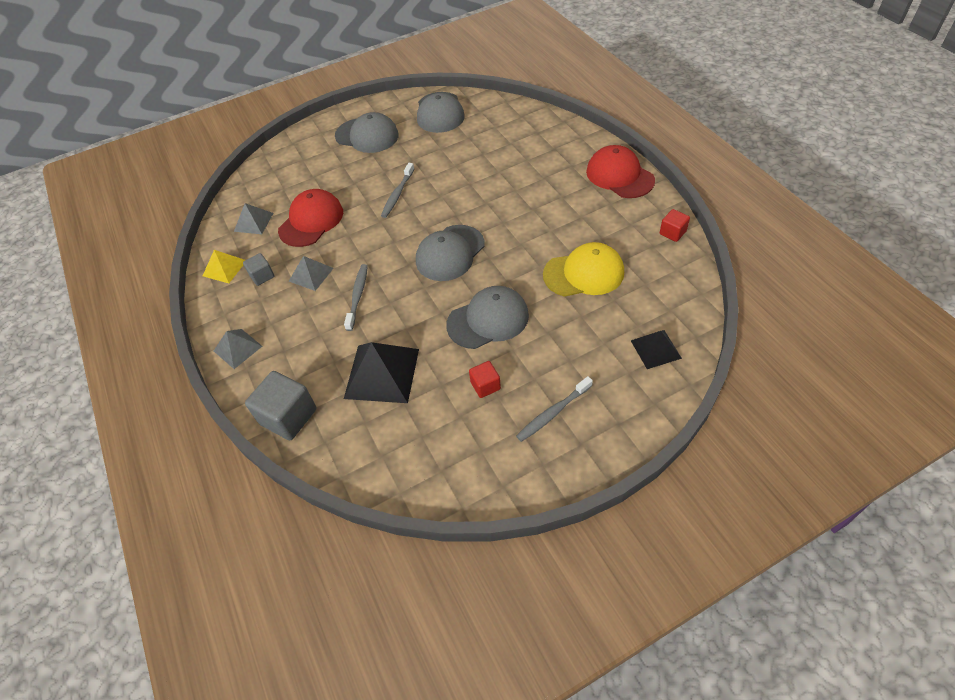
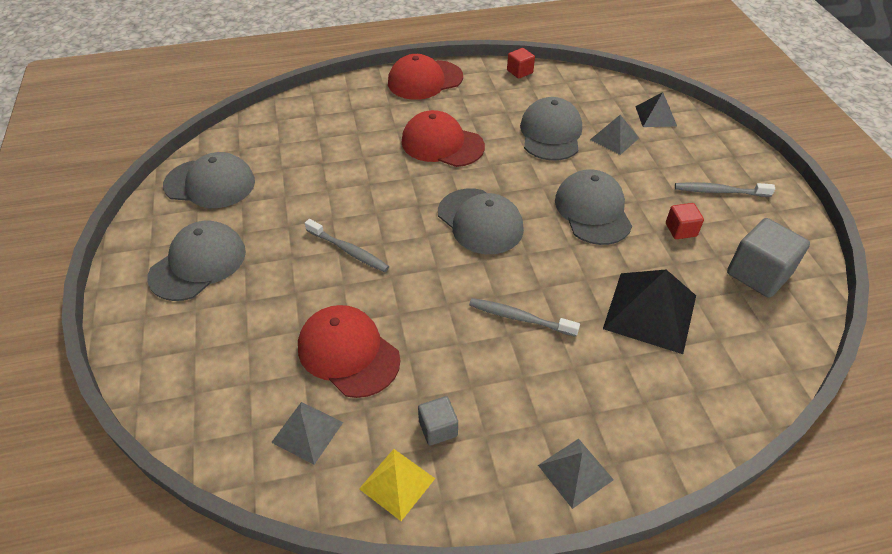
camera: 80 degrees left, 5 degrees down
(288, 416) = (704, 416): grey cube -> grey cube (758, 274)
(311, 274) = (460, 365): grey pyramid -> grey pyramid (614, 138)
(535, 209) = (442, 144): none -> red cap
(553, 413) = (719, 191): grey toothbrush -> grey toothbrush turned 120 degrees clockwise
(584, 273) = (551, 133): yellow cap -> grey cap

